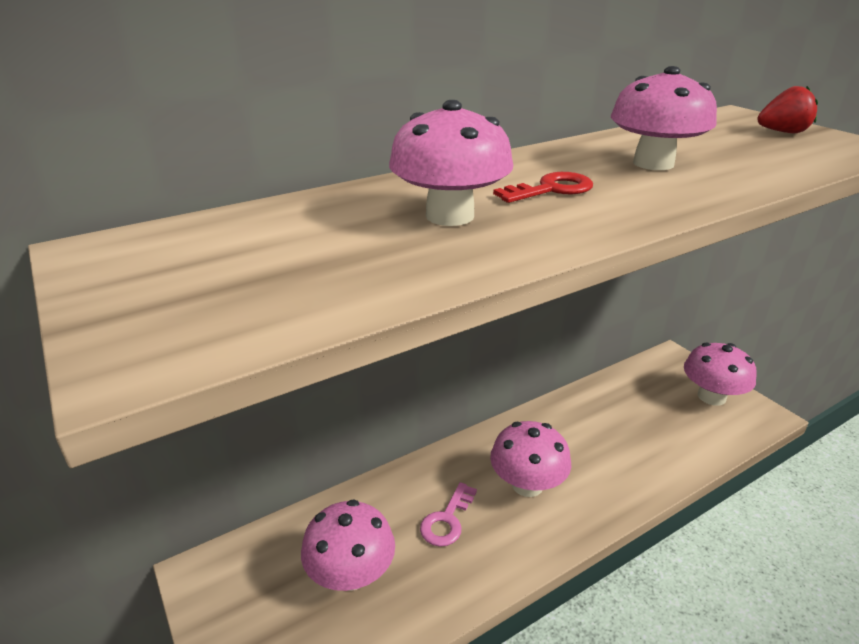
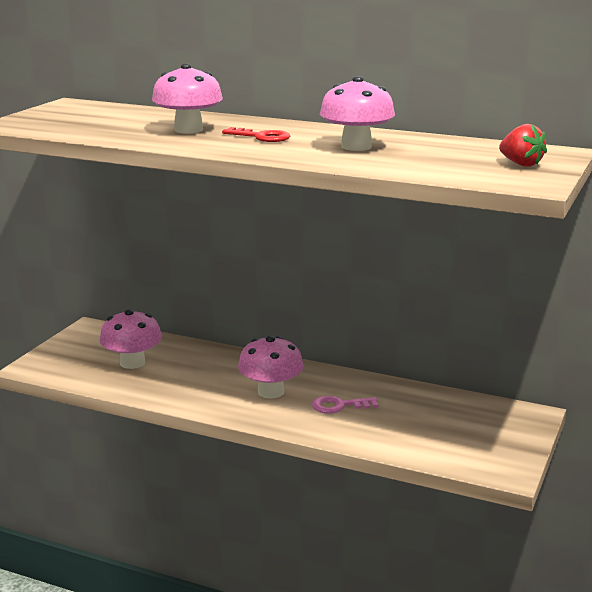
camera: 55 degrees right, 10 degrees down
(447, 520) = (205, 376): pink key -> pink key (339, 406)
(711, 396) = (495, 442): pink mushroom -> none

